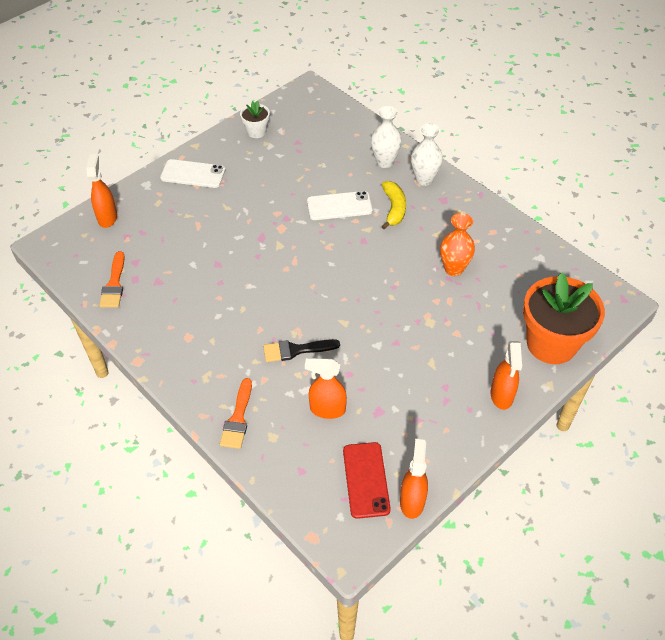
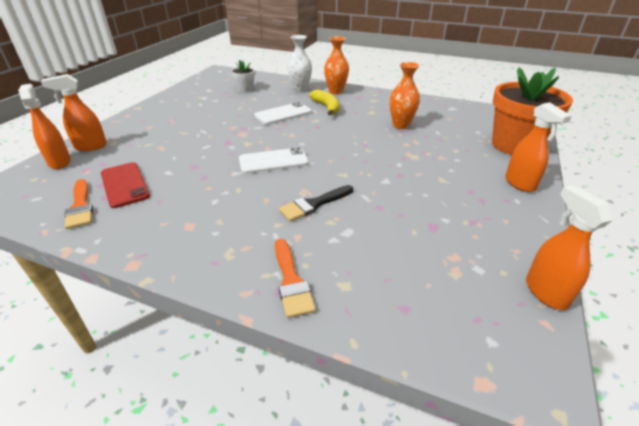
camera: 25 degrees left, 15 degrees down
(193, 174) = (142, 121): white phone -> white phone (273, 161)
(256, 131) = (188, 93): white flower pot -> white flower pot (245, 89)
(327, 409) = (383, 240): orange spray bottle -> orange spray bottle (90, 147)
(366, 480) = (480, 290): red phone -> red phone (124, 185)
(424, 179) = (335, 91): white vase -> orange vase

